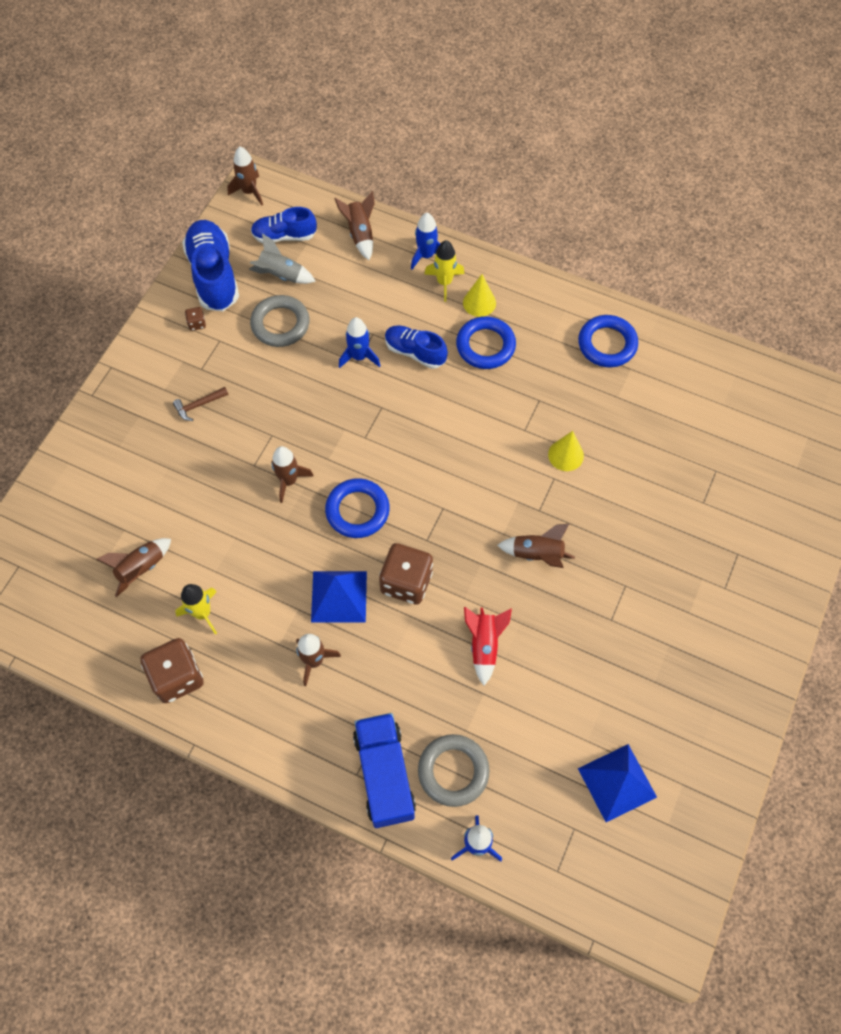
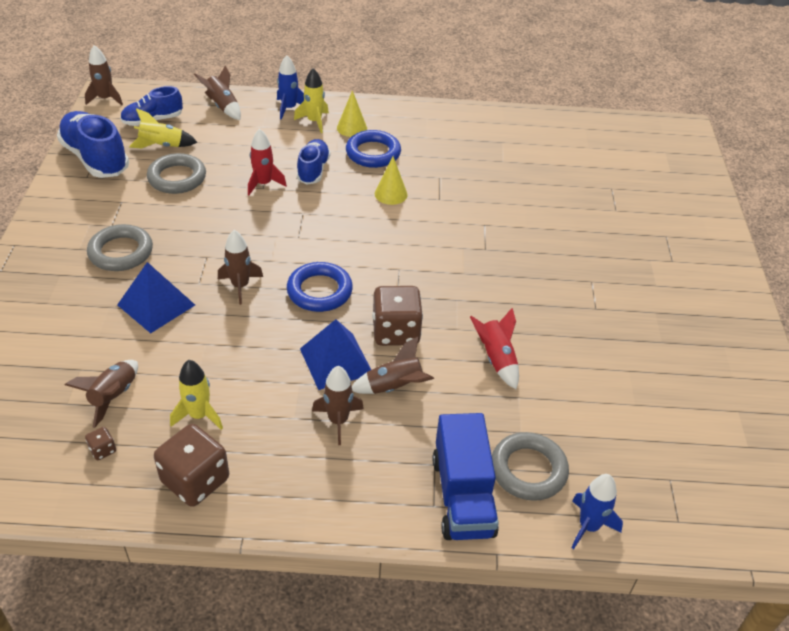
camera: 25 degrees left, 20 degrees down
(197, 323) = (93, 194): brown dice -> brown dice (103, 450)
(198, 405) = (121, 252): brown hammer -> grey ring
(281, 275) = (162, 145): grey rocket -> yellow rocket
(359, 356) = (263, 184): blue rocket -> red rocket
(384, 775) = (462, 496): blue truck -> blue truck turned 150 degrees counterclockwise
(415, 352) = (313, 170): blue shoe -> blue shoe turned 90 degrees clockwise
(537, 554) = (502, 280): brown rocket -> brown rocket (394, 387)
(565, 455) = (484, 207): yellow cone -> yellow cone (391, 194)
(607, 344) = (473, 131): blue ring -> none
(617, 782) = (682, 428): blue pyramid -> blue pyramid (156, 305)

